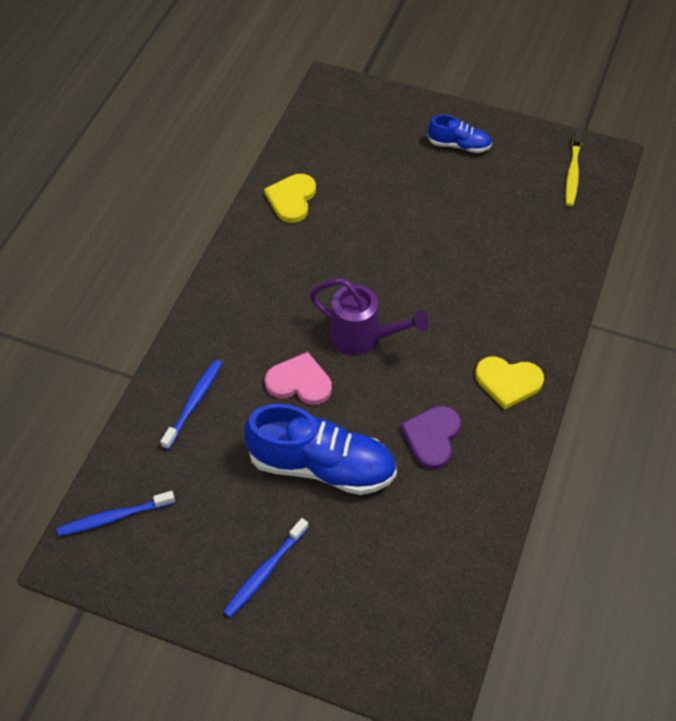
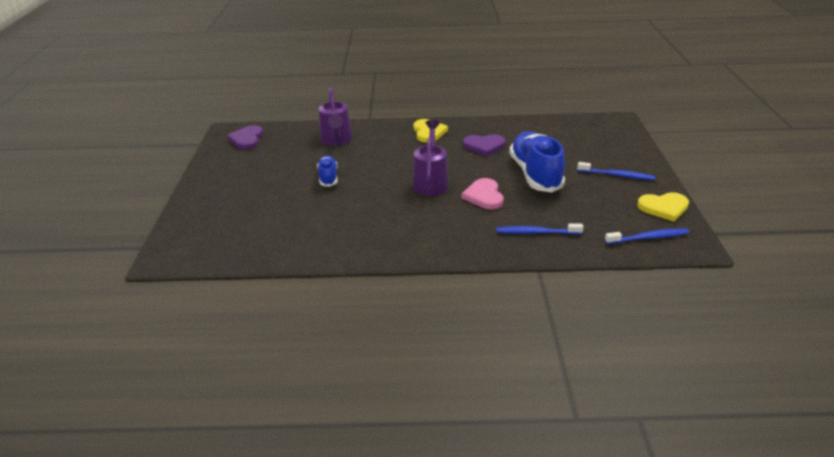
camera: 110 degrees left, 20 degrees down
(114, 517) = (648, 238): blue toothbrush -> blue toothbrush turned 60 degrees counterclockwise
(292, 199) = (316, 243): yellow heart -> yellow heart (663, 207)
(459, 145) = (230, 183): blue shoe -> blue shoe (328, 177)
(528, 266) = (336, 140): none -> purple watering can
(572, 173) = (247, 139): yellow toothbrush -> purple heart

